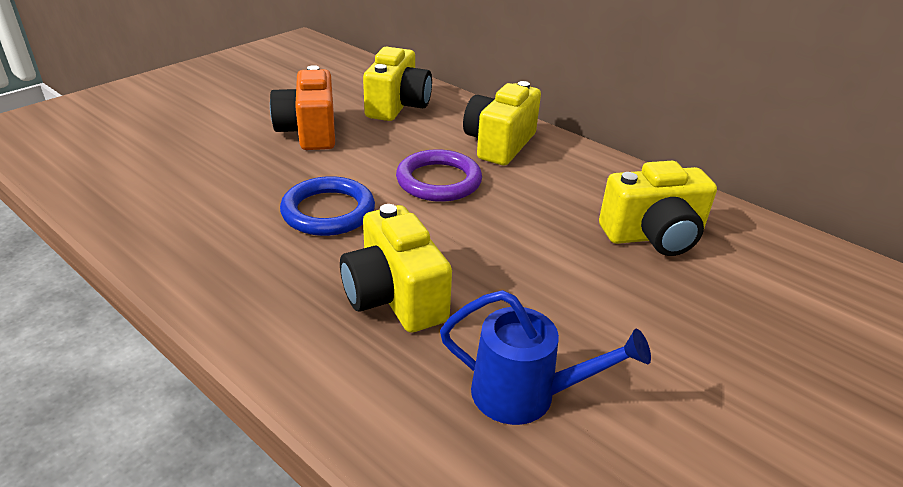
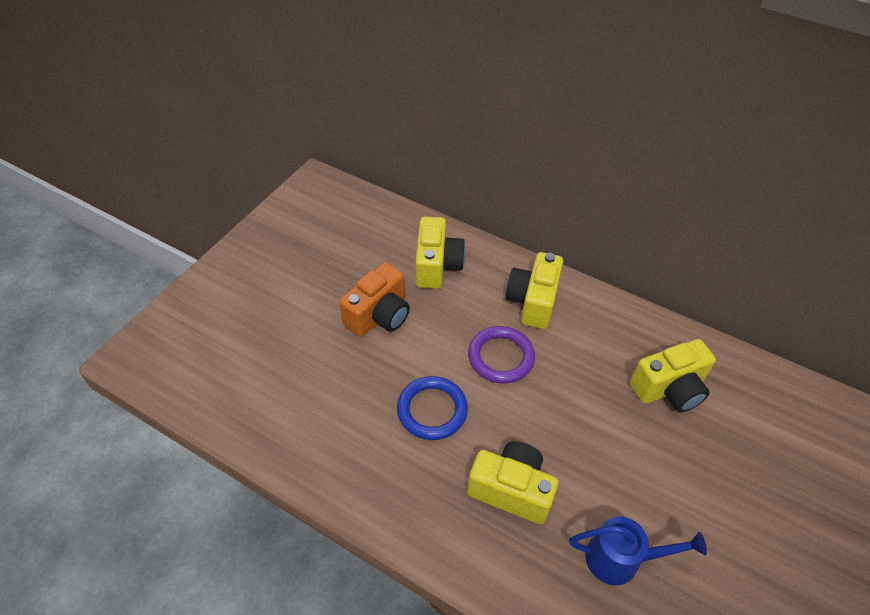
camera: 10 degrees left, 15 degrees up
(309, 132) = (379, 315): orange camera -> orange camera turned 120 degrees counterclockwise
(394, 297) = (511, 490): yellow camera -> yellow camera turned 150 degrees clockwise

